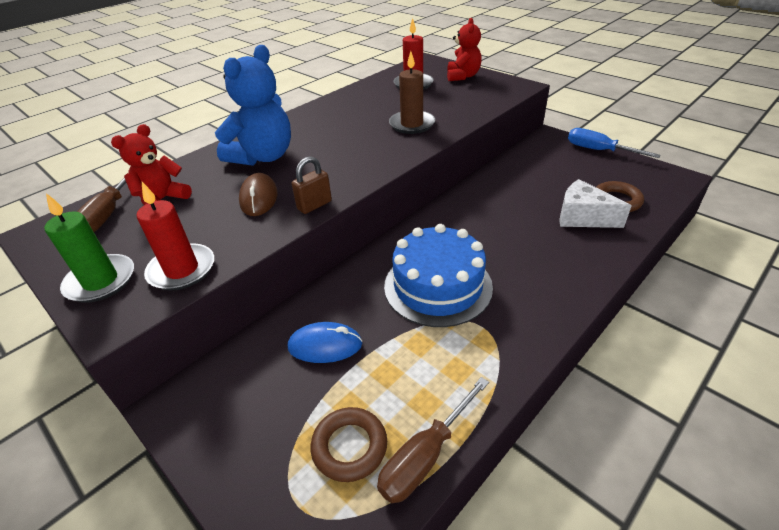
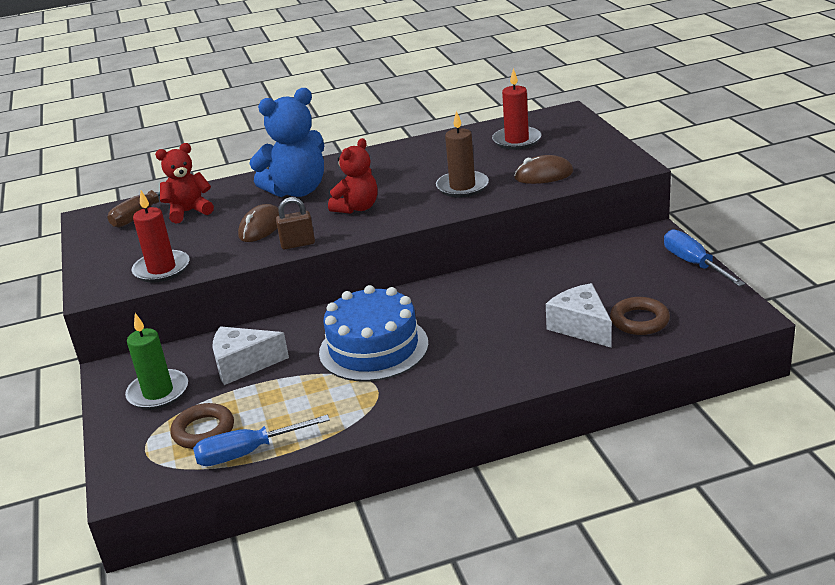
camera: 30 degrees right, 10 degrees down
(101, 281) = (105, 263): green candle -> green candle (158, 392)
(325, 346) = (243, 365): blue mouse -> white cheese
(426, 456) = (248, 452): brown screwdriver -> blue screwdriver
(462, 76) = (582, 141): red teddy bear -> red teddy bear (357, 208)
(465, 104) = (543, 175): none -> brown mouse

